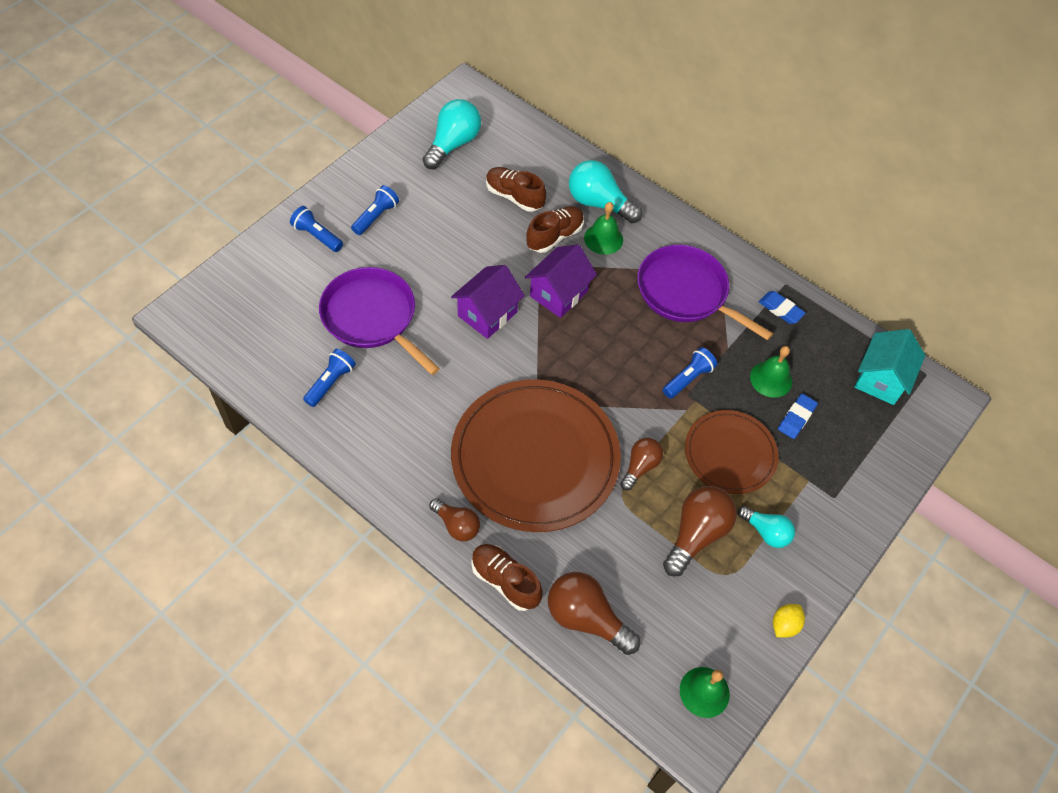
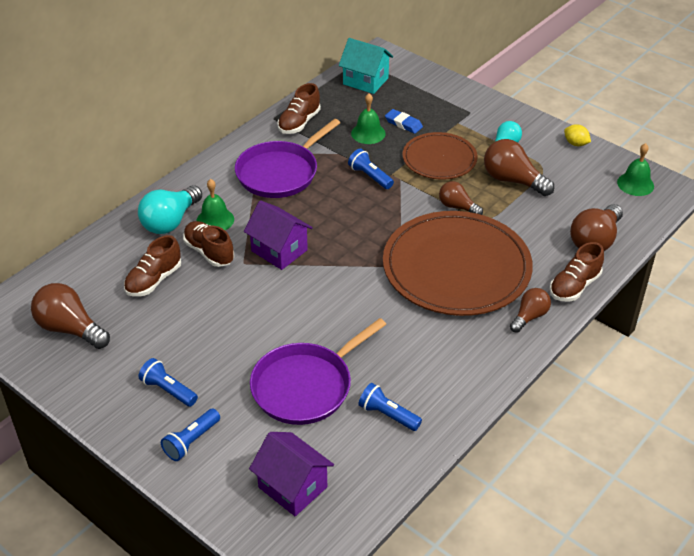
camera: 85 degrees left, 15 degrees down
(453, 144) = (70, 329): turquoise light bulb -> brown light bulb
(487, 314) = (302, 299): purple house -> purple house (292, 487)
(780, 309) = (299, 123): blue eraser -> brown shoe

